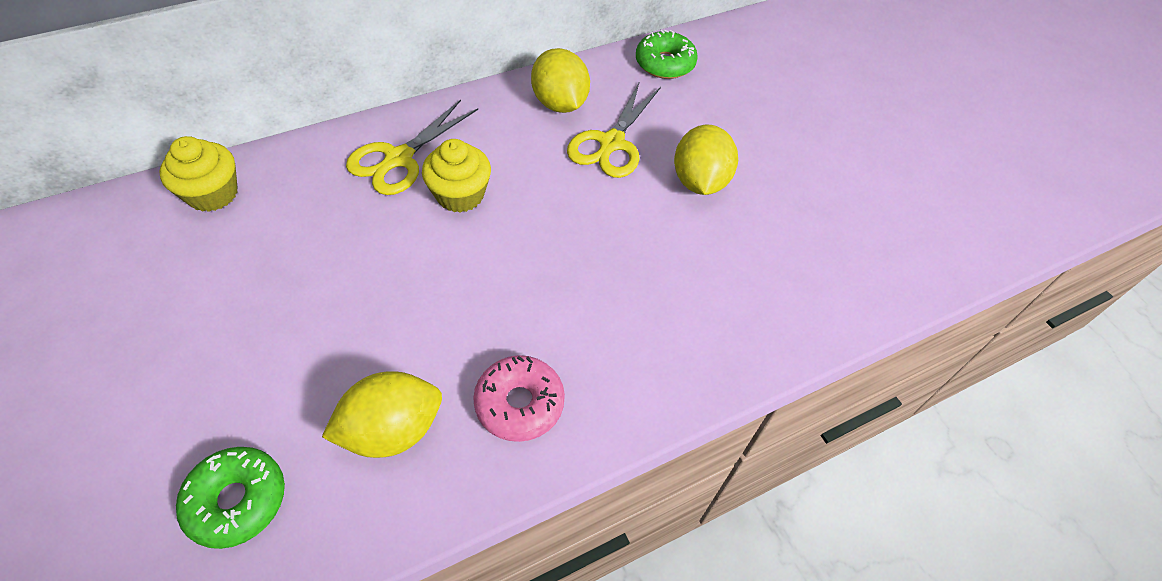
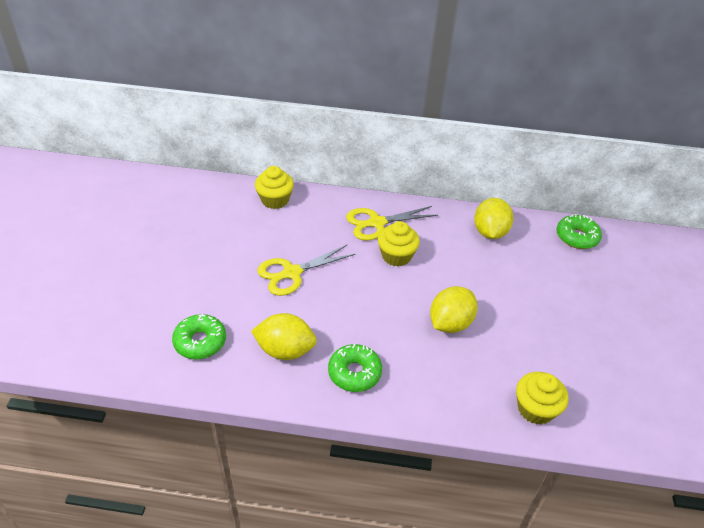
camera: 35 degrees right, 10 degrees down
(519, 403) = (354, 373): pink donut -> green donut
(611, 144) = (505, 268): yellow scissors -> yellow scissors (291, 273)
(700, 181) = (546, 314): yellow lemon -> yellow lemon (450, 323)
(774, 315) = (535, 409): none -> yellow cupcake

